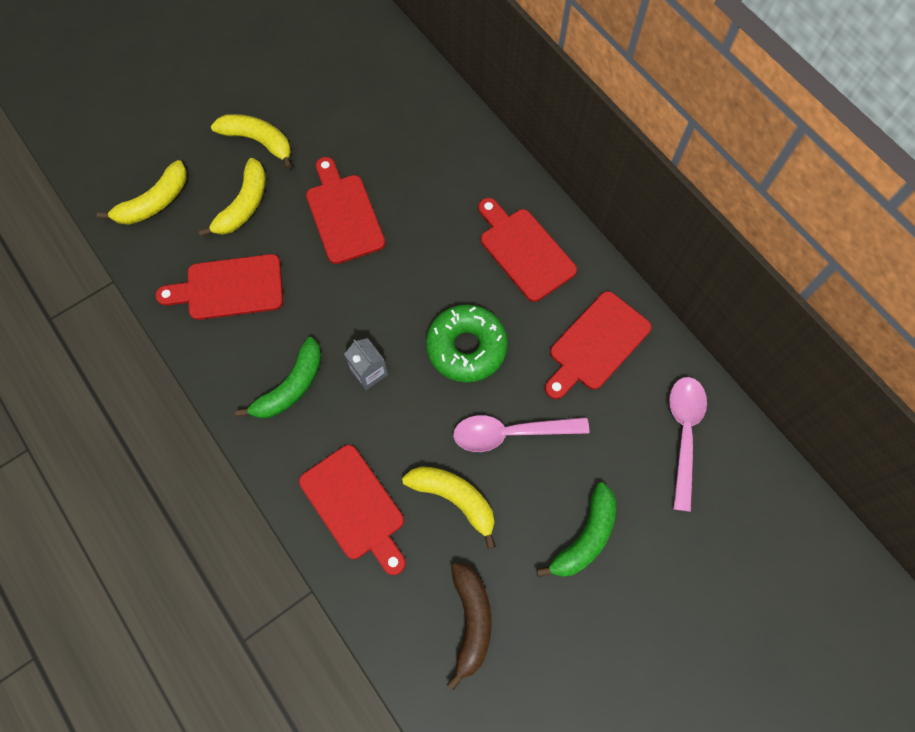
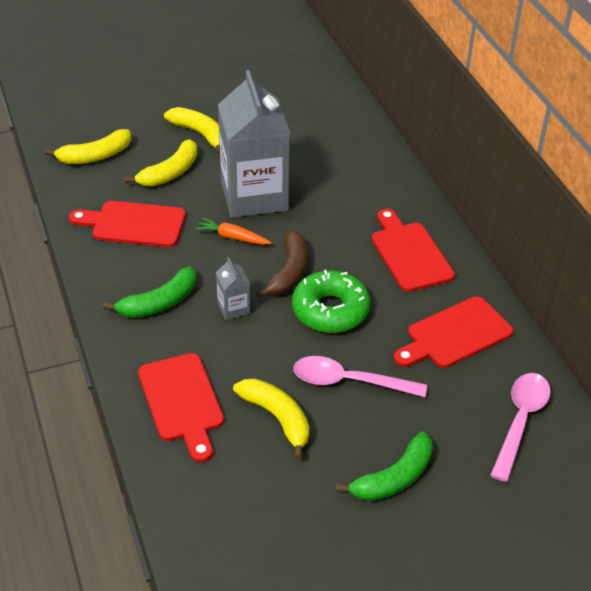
camera: 15 degrees right, 25 degrees down
(338, 278) = (232, 237): none -> orange carrot
(343, 214) = (254, 196): red cutting board -> grey carton
(471, 621) = (257, 516): brown banana -> brown banana (289, 272)

